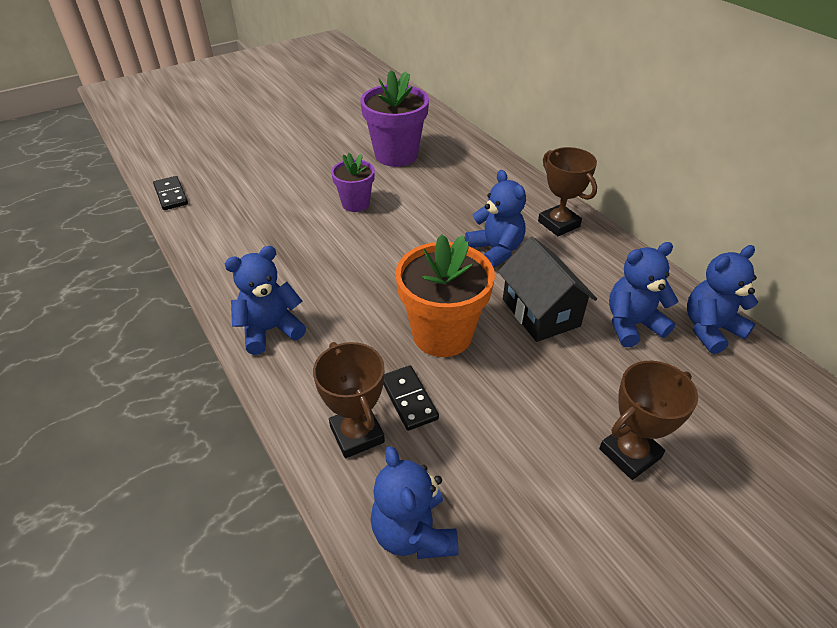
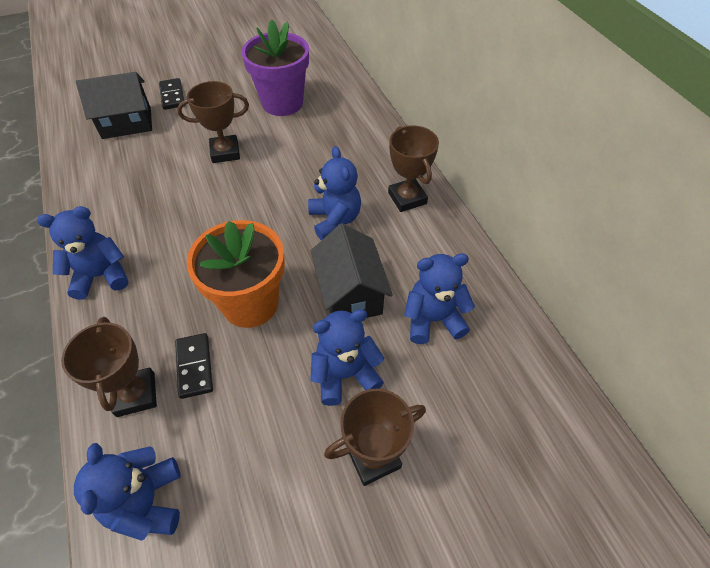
camera: 10 degrees right, 10 degrees up
(171, 195) = (66, 124): black domino -> black domino (172, 96)
(238, 188) = (127, 123): none -> black house
(355, 204) = (225, 152): purple flower pot -> brown trophy
(710, 329) = (508, 336): blue teddy bear -> blue teddy bear (345, 374)

